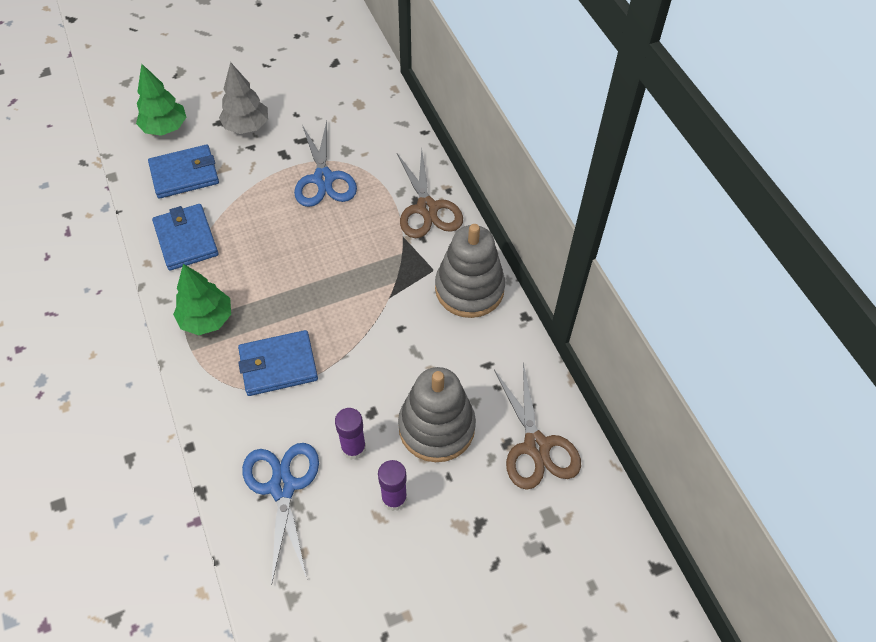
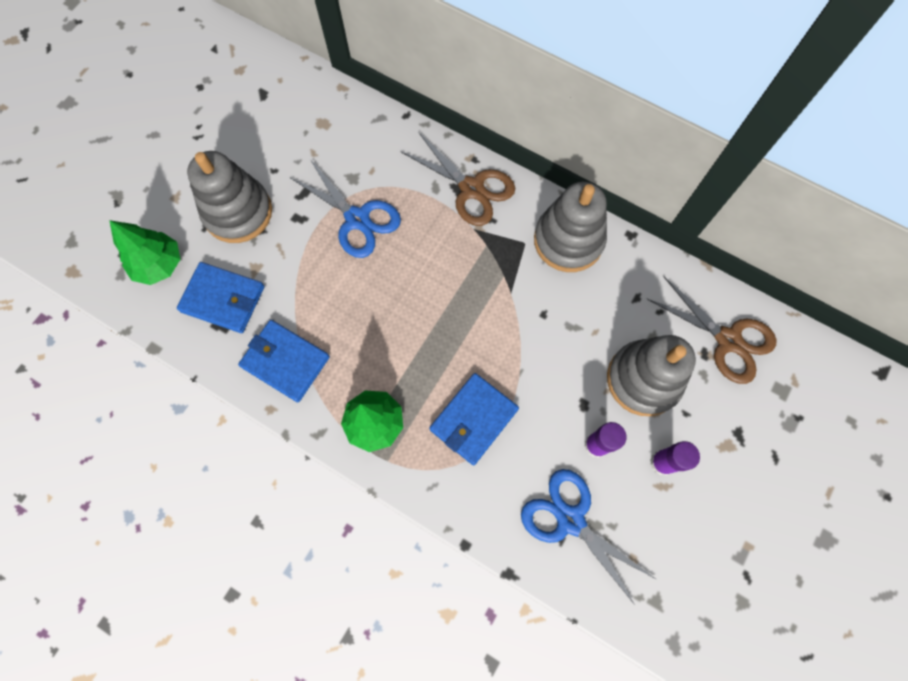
camera: 35 degrees left, 15 degrees up
(185, 174) = (223, 299): blue wallet -> blue wallet turned 75 degrees clockwise
(246, 126) = (238, 212): grey tree -> grey stacking toy

